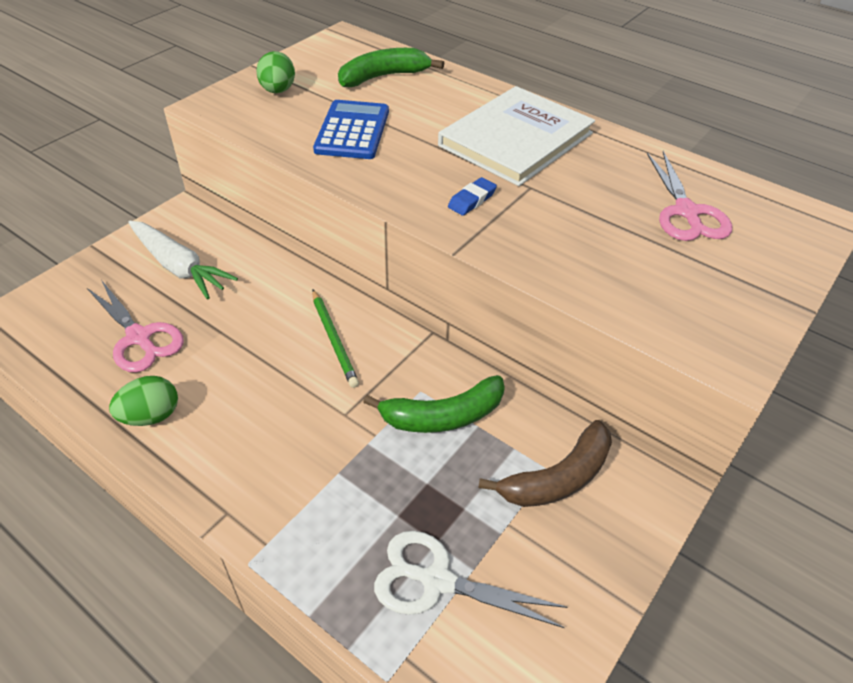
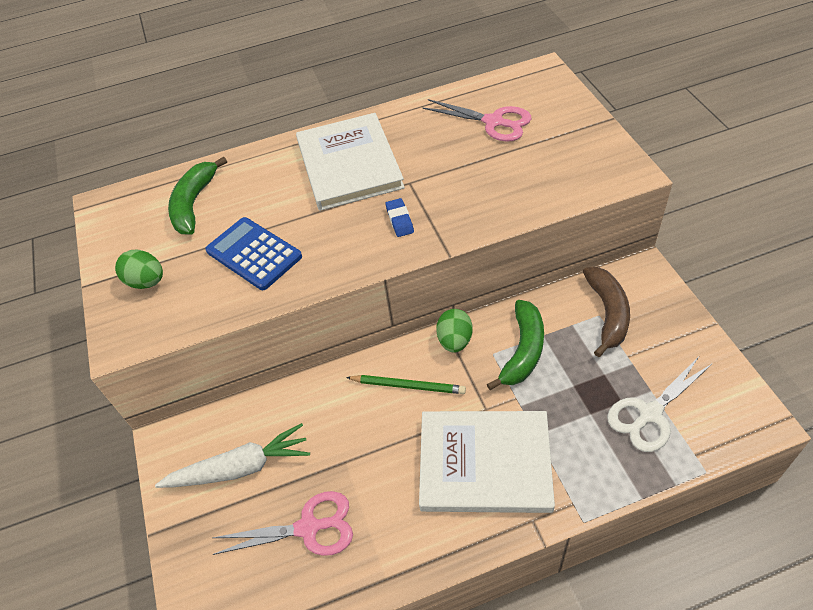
camera: 50 degrees left, 5 degrees up
(151, 416) = (406, 545): green egg -> green egg (455, 341)
(276, 441) = (485, 463): none -> white book

